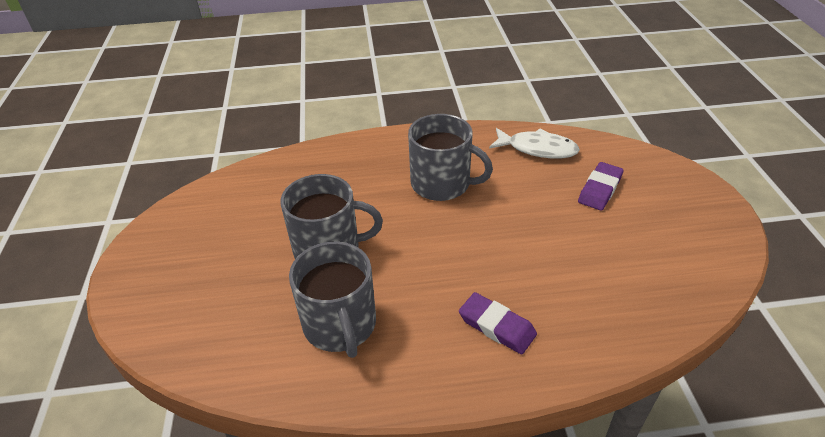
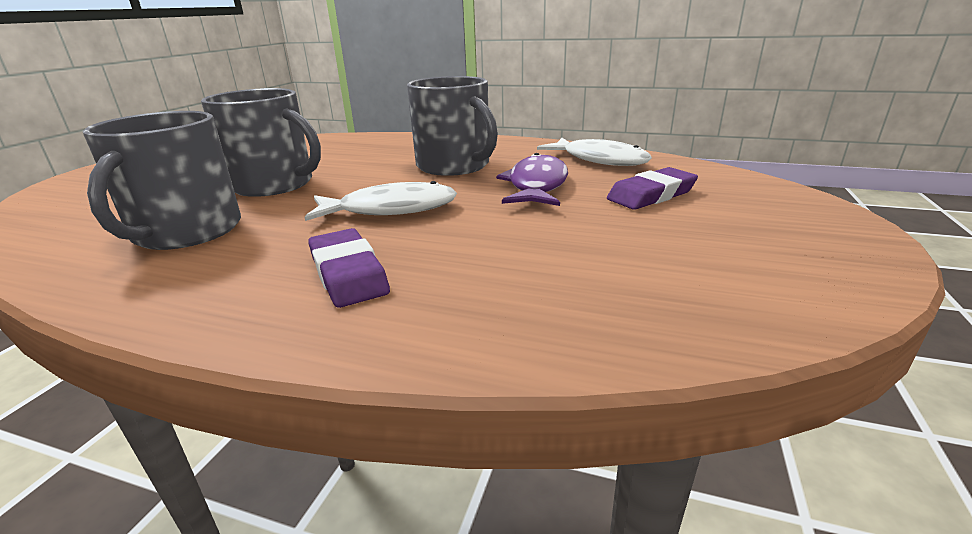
camera: 25 degrees right, 15 degrees down
(454, 255) = (391, 209): none -> white fish
(523, 197) = (537, 185): none -> purple fish

